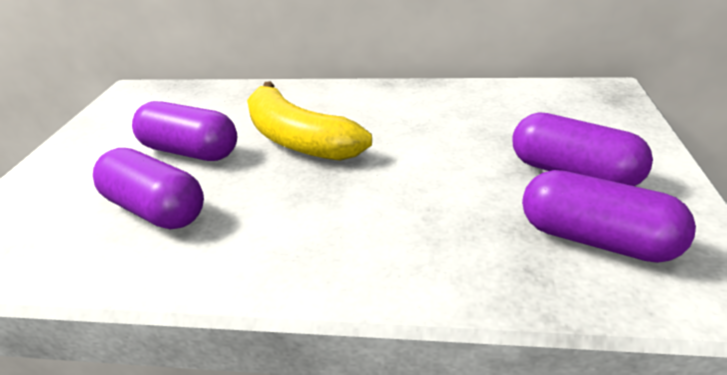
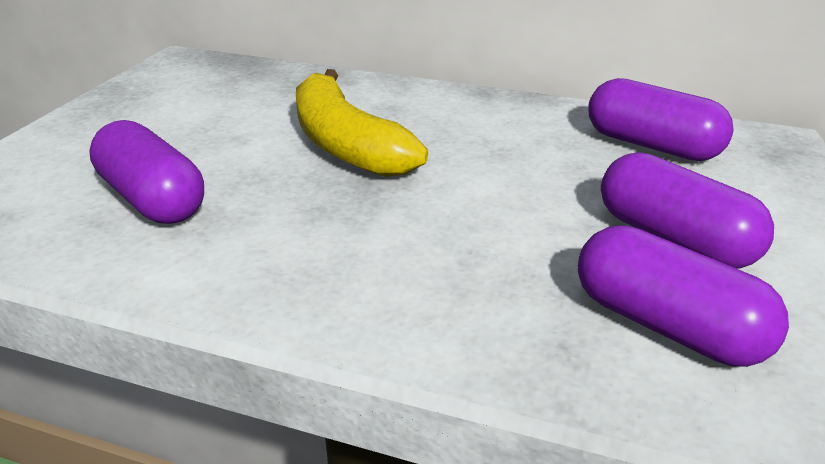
camera: 10 degrees right, 0 degrees up
(189, 152) = (216, 139): purple capsule -> purple capsule (652, 146)

